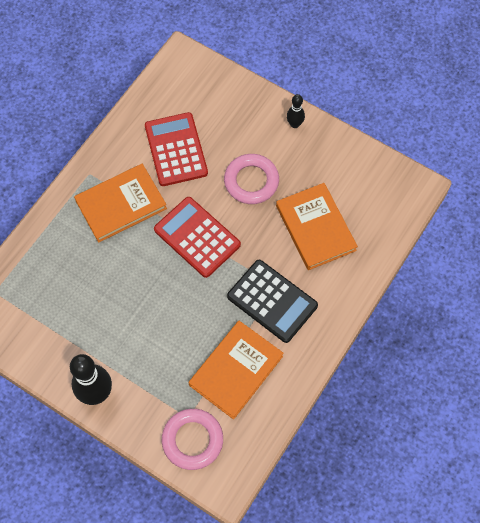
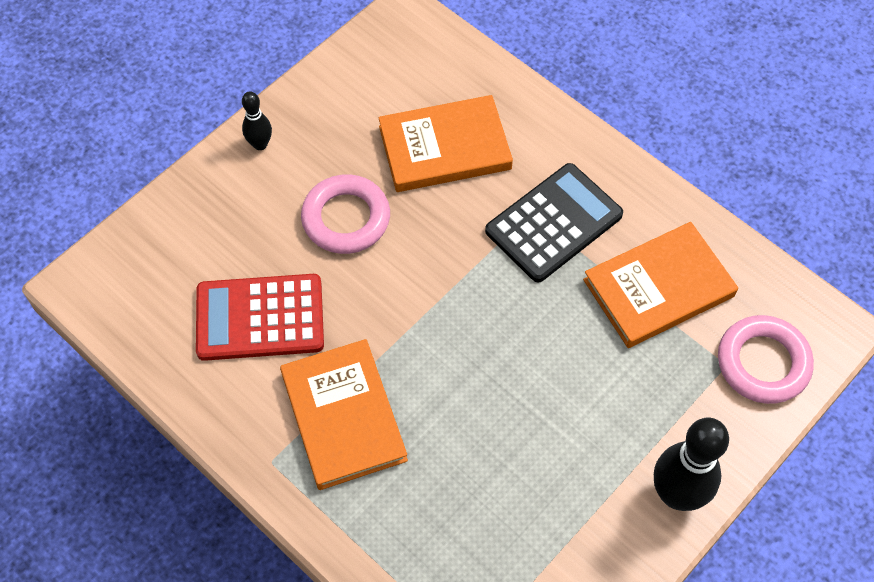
camera: 80 degrees left, 5 degrees down
(197, 237) = (428, 309): red calculator -> none
(236, 370) = (658, 288): orange book -> orange book turned 75 degrees counterclockwise

